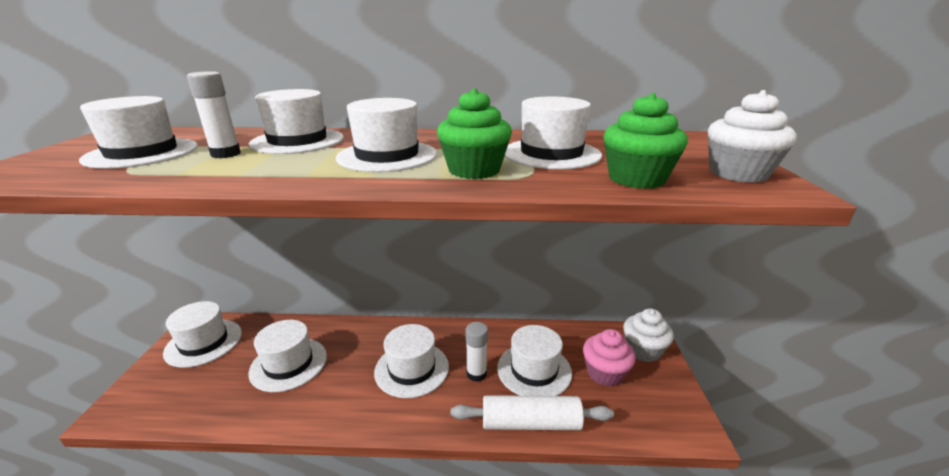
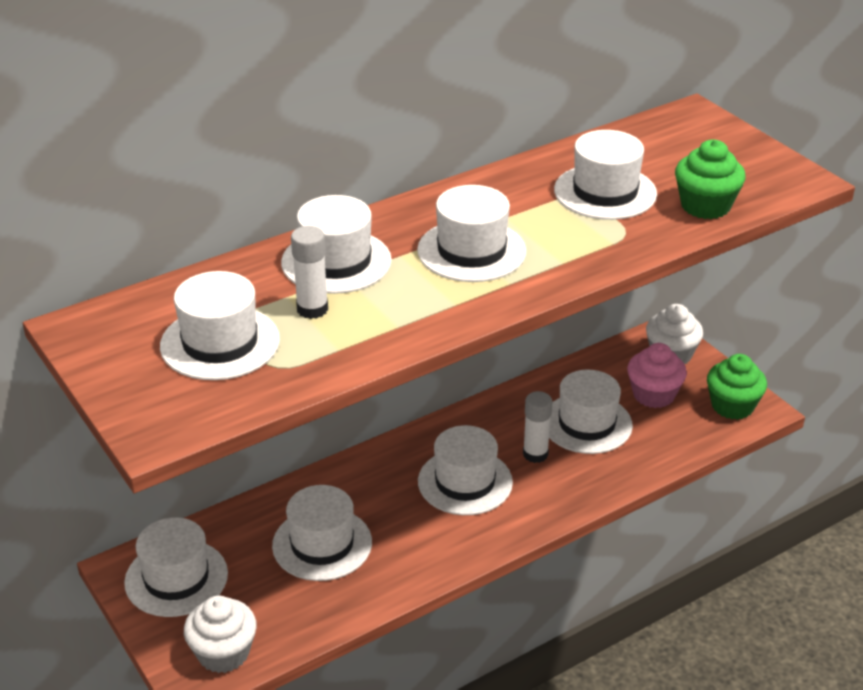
camera: 35 degrees left, 10 degrees up
(474, 170) = (576, 242): green cupcake -> green cupcake (732, 406)
(530, 423) = (627, 471): white rolling pin -> none
(738, 173) = (766, 170): white cupcake -> white cupcake (223, 653)

